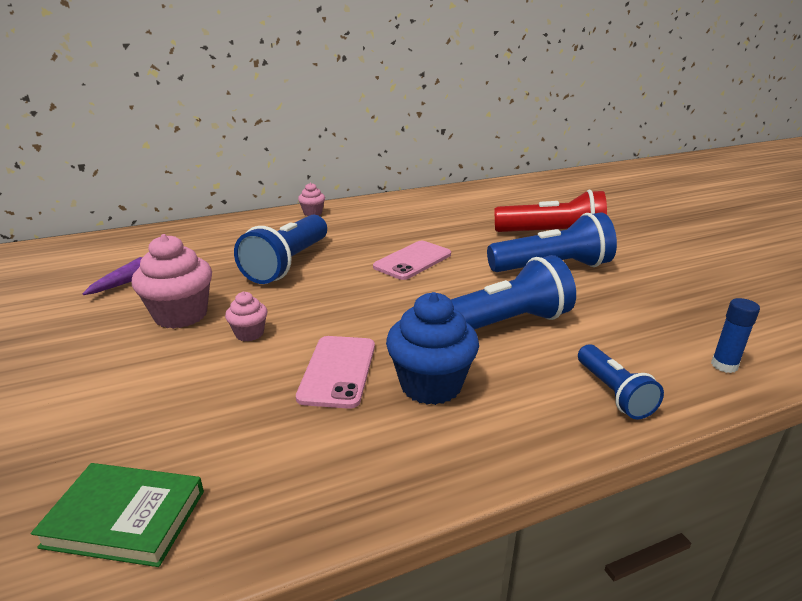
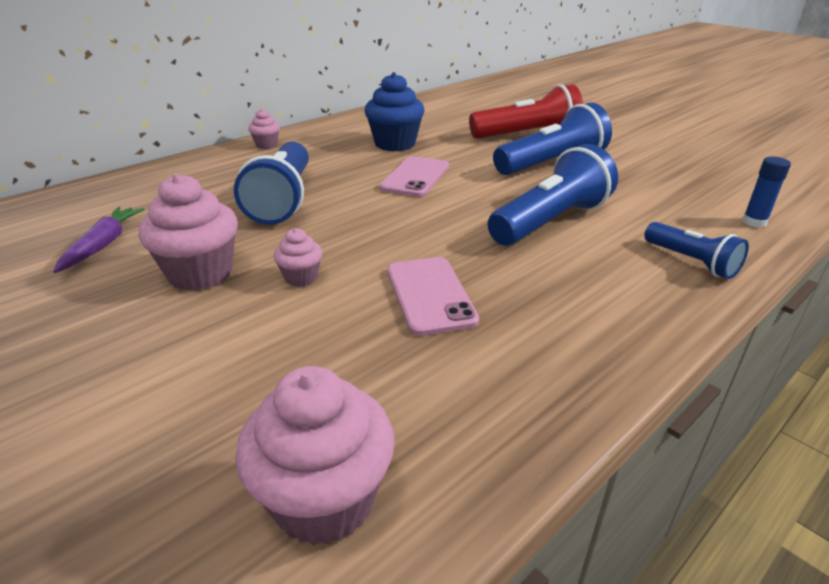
camera: 20 degrees left, 5 degrees up
(125, 518) = (324, 500): green book -> pink cupcake
(431, 385) = (532, 289): blue cupcake -> blue cupcake (395, 144)

